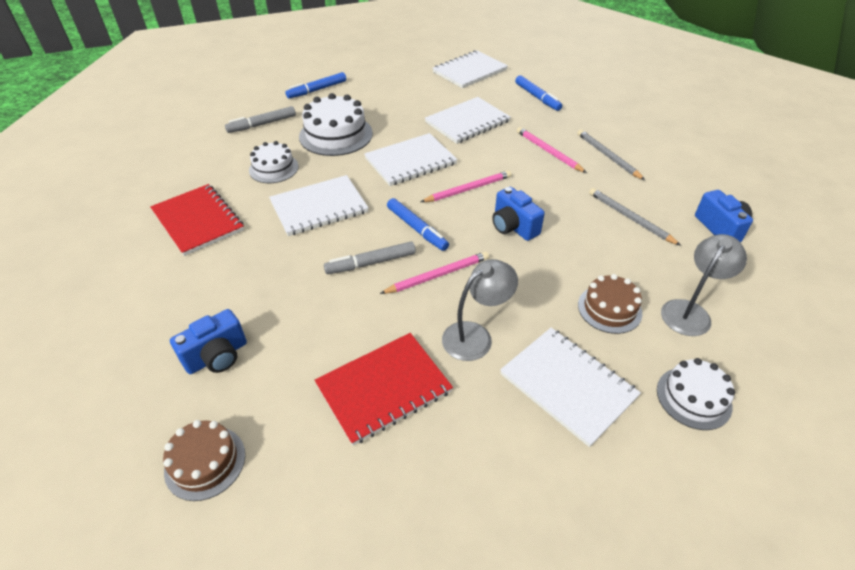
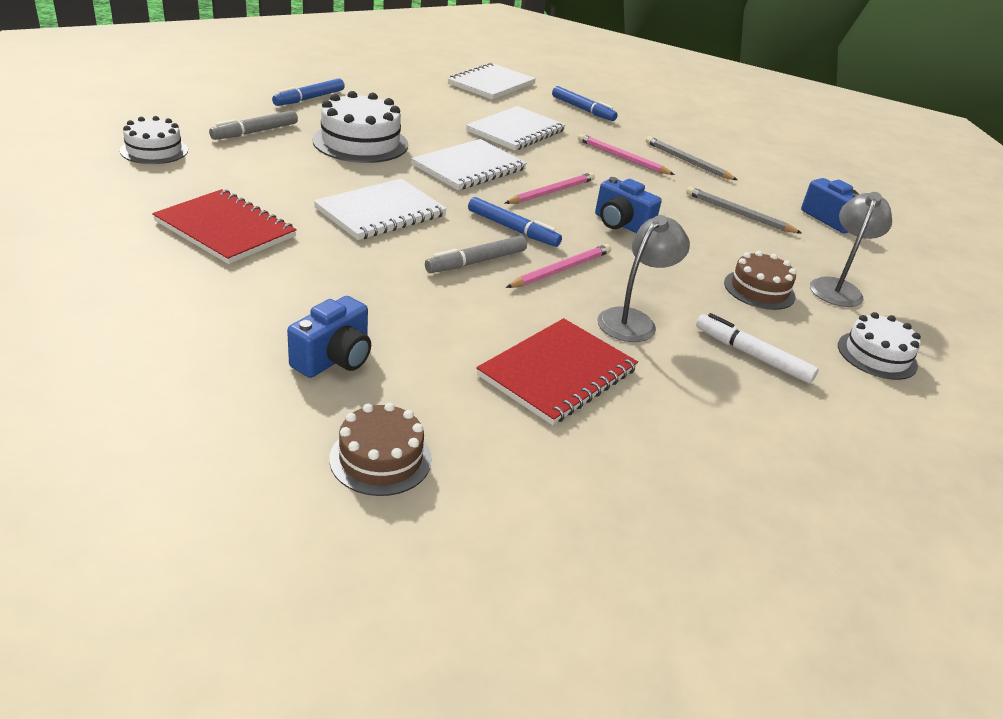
camera: 20 degrees left, 10 degrees down
(273, 168) = (298, 175): white cake -> white cake (154, 150)
(567, 386) = (752, 355): white notebook -> white marker

